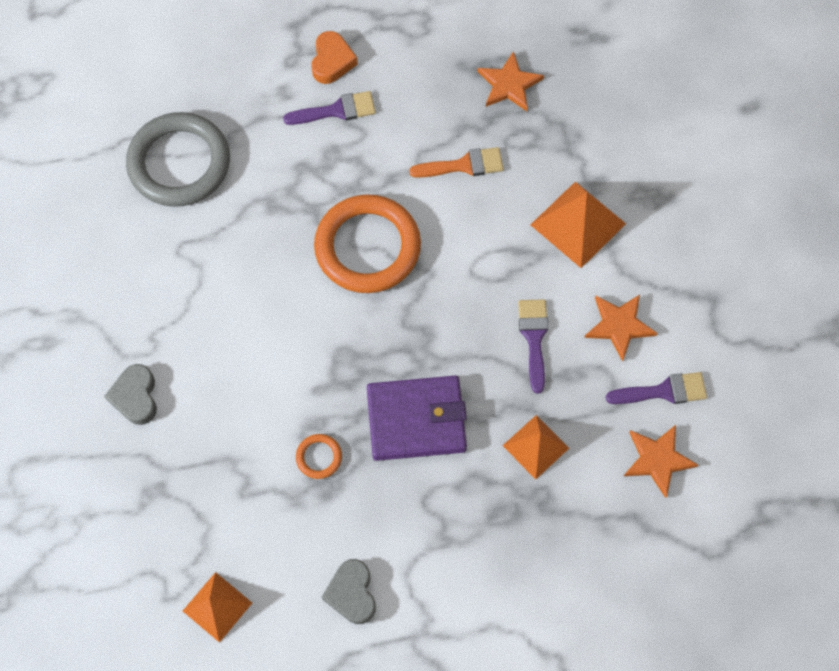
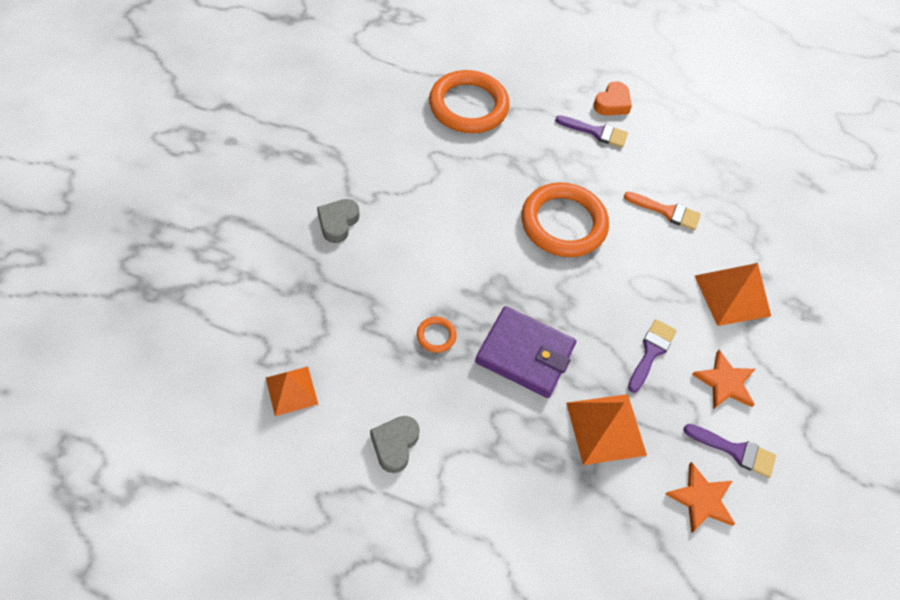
camera: 25 degrees right, 10 degrees down
(179, 163) = (468, 106): grey ring -> orange ring
(509, 84) = (732, 181): orange star -> none
(536, 447) = (606, 428): orange pyramid -> orange pyramid, size x1.53

